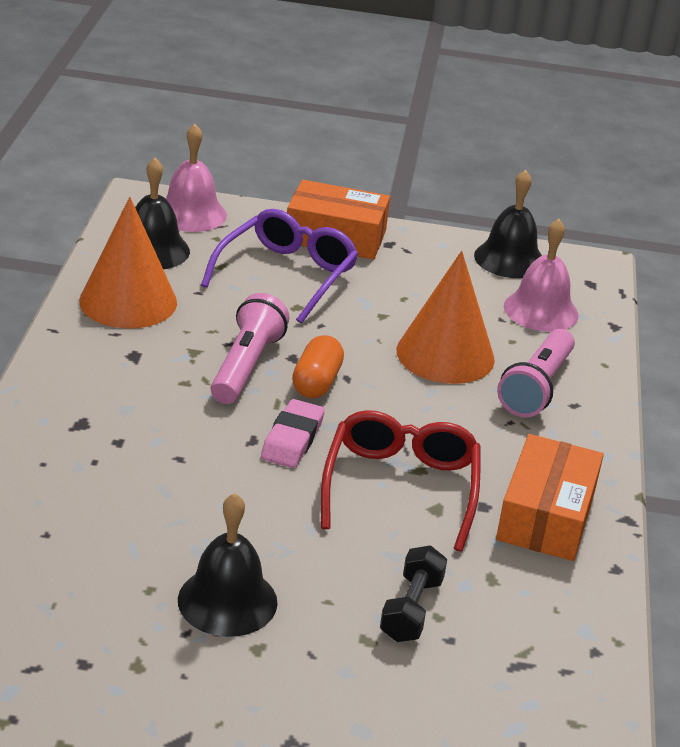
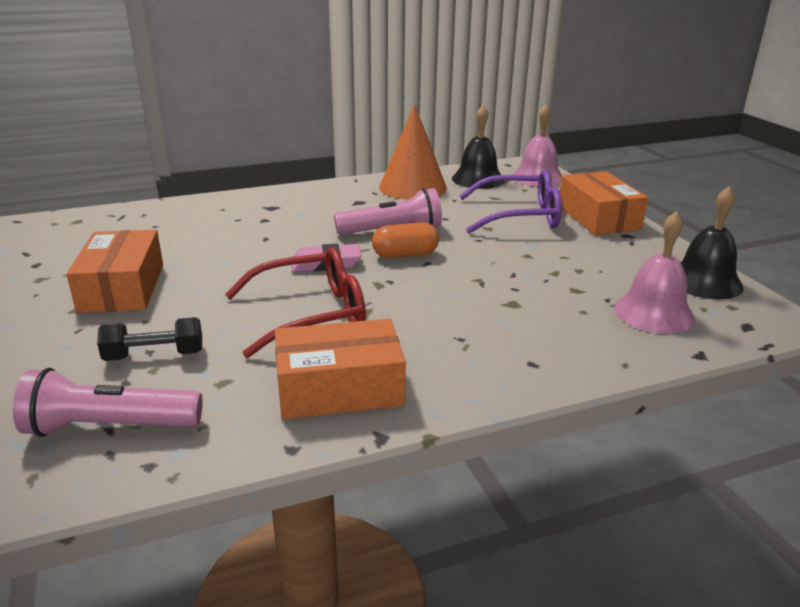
camera: 65 degrees right, 5 degrees down
(227, 601) = (122, 288): black bell -> orange box
(445, 355) = (514, 289): orange cone -> none
(536, 387) = (530, 338): pink flashlight -> pink flashlight (110, 427)

